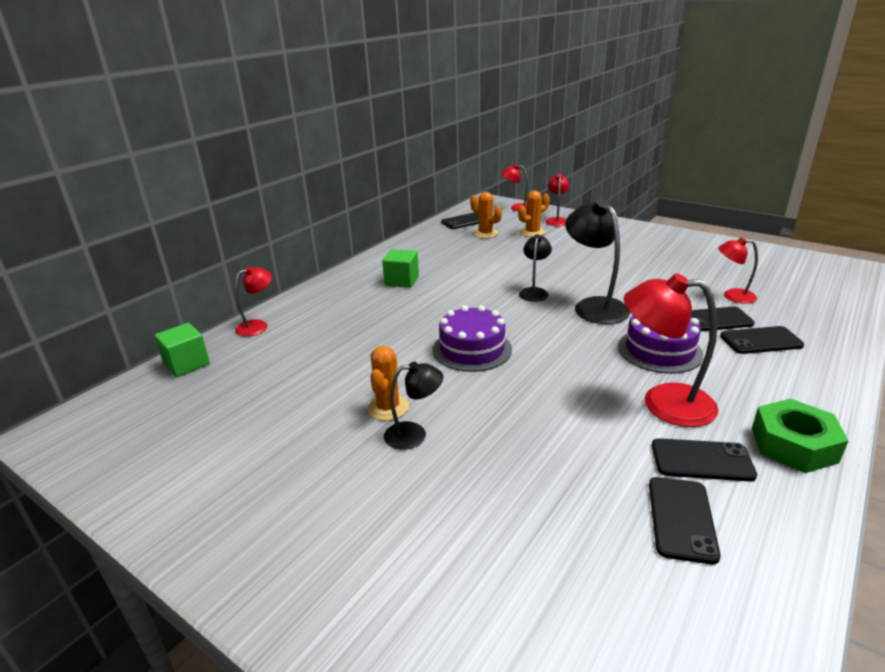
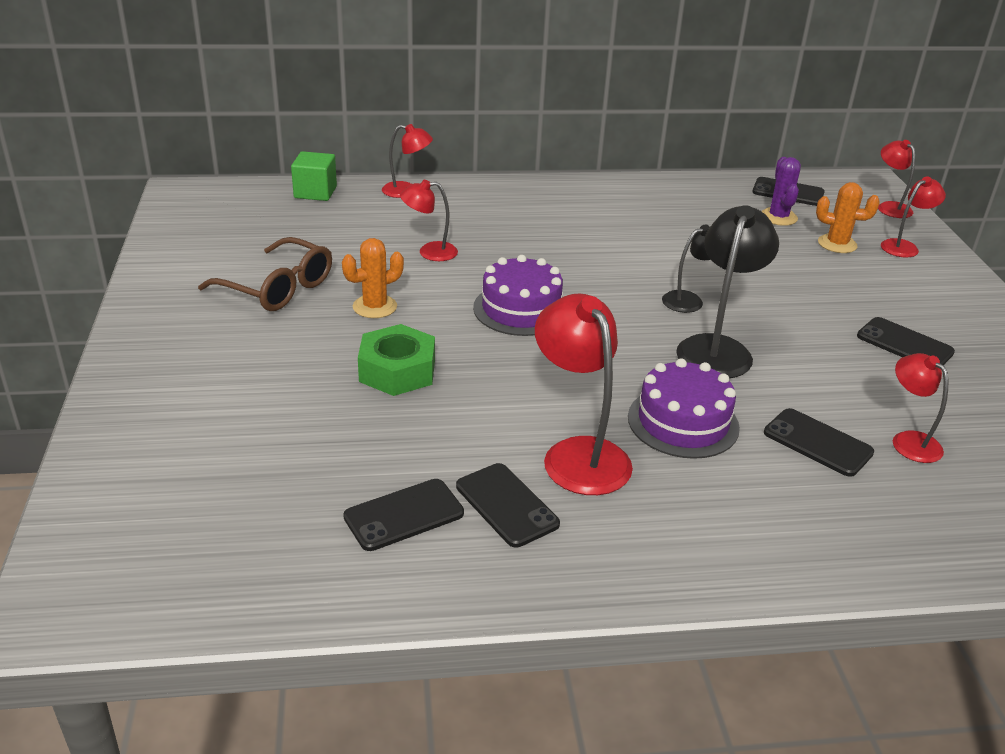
camera: 45 degrees right, 5 degrees up
(291, 445) = (276, 287): none -> brown glasses
(351, 352) = (429, 252): none -> red lamp
(402, 281) = (589, 218): green cube -> none
(414, 434) = (355, 335): black lamp -> none
(485, 234) = (778, 217): orange cactus -> purple cactus
(761, 341) = (816, 491): black phone -> black phone (904, 344)
(793, 445) = (609, 561): green nut -> green nut (397, 370)

